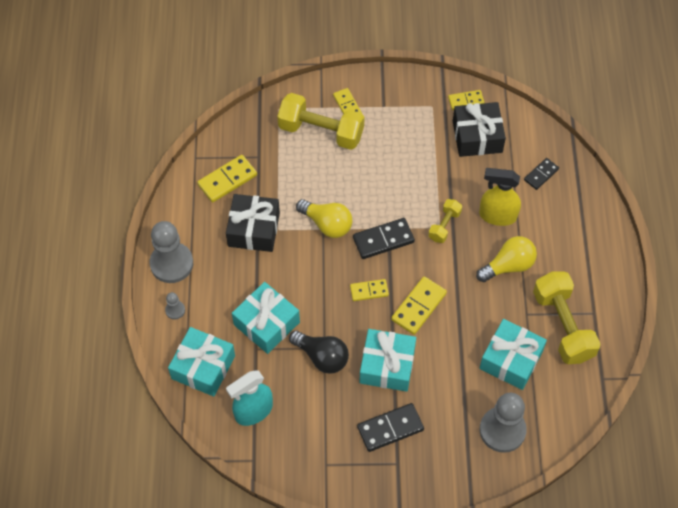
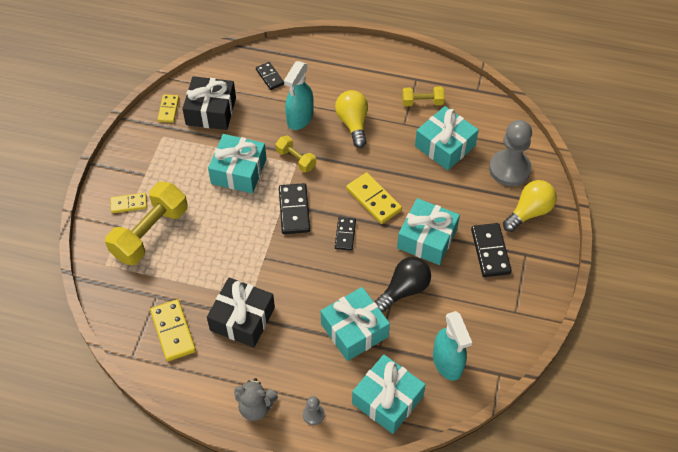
camera: 75 degrees left, 5 degrees down
(171, 263) = (256, 407): grey pawn -> grey teddy bear
(327, 224) = (260, 252): yellow light bulb -> yellow light bulb (529, 212)
(369, 291) = (345, 235): yellow domino -> black domino
(413, 181) = (239, 171): none -> turquoise gift
(497, 215) = (300, 118): yellow spray bottle -> turquoise spray bottle
(562, 326) = (422, 102): yellow dumbbell -> yellow dumbbell, size x0.52

